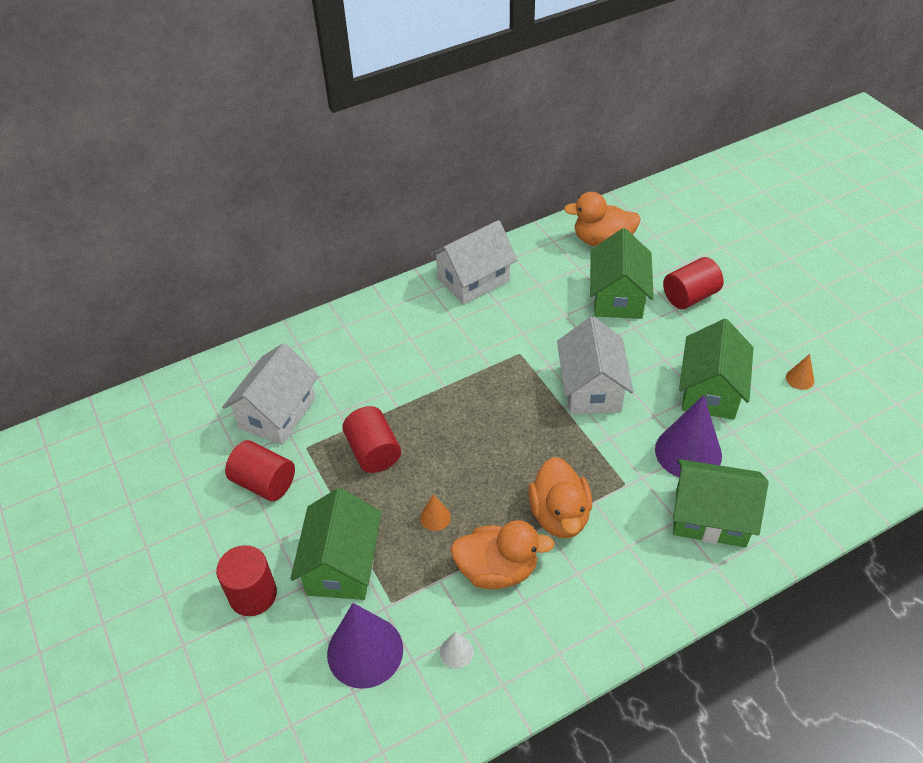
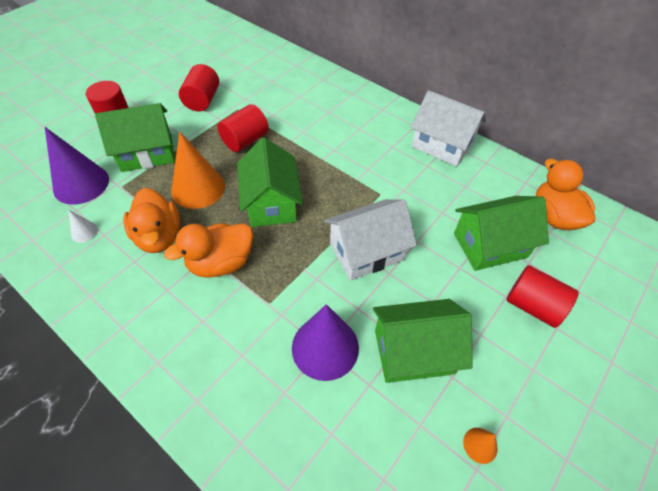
camera: 65 degrees right, 5 degrees up
(277, 413) = (260, 88): white house -> none
(435, 517) = (198, 188): orange cone -> orange cone, size x2.24
(710, 517) = (253, 384): green house -> green house (271, 203)

